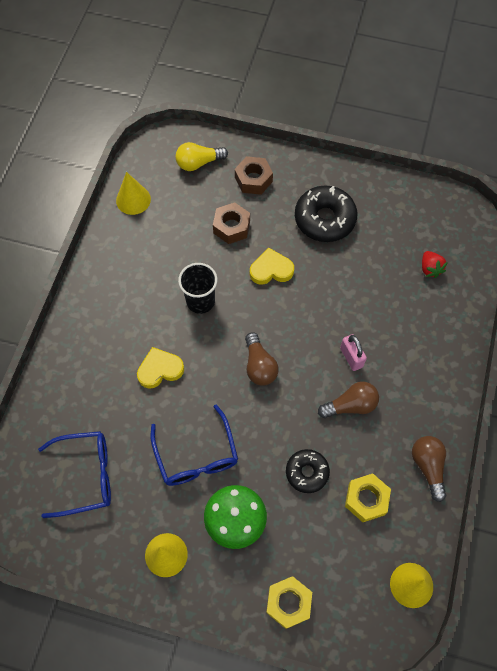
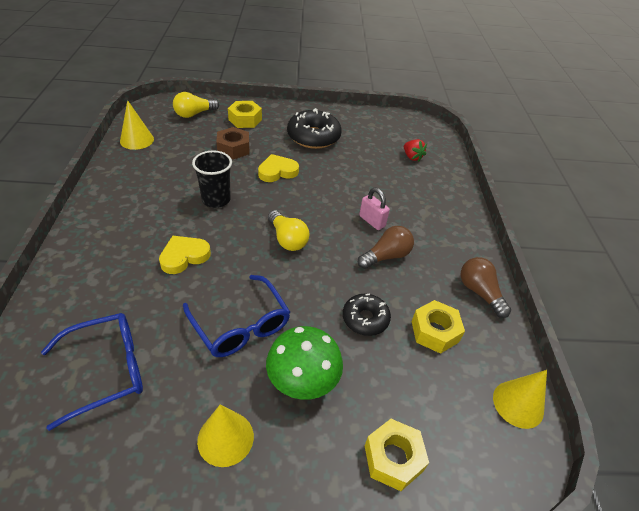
camera: 20 degrees left, 20 degrees down
(253, 179) = (245, 120): brown nut -> yellow nut
(259, 366) = (287, 239): brown light bulb -> yellow light bulb

